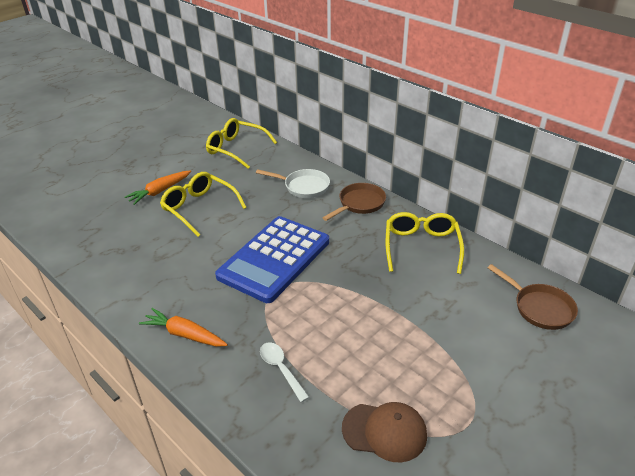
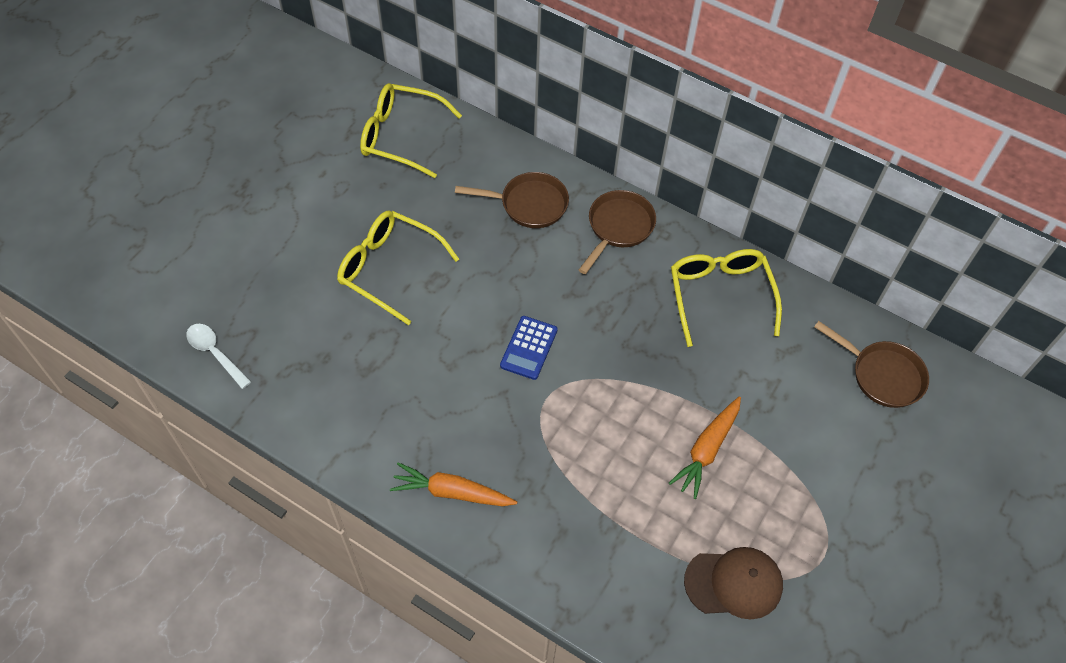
camera: 15 degrees left, 20 degrees up
(160, 191) = (315, 243): orange carrot -> orange carrot (707, 450)
(274, 259) = (529, 348): blue calculator -> blue calculator, size x0.42
(281, 369) = (591, 522): white spoon -> white spoon (215, 353)
(303, 187) = (529, 204): white pan -> brown pan

